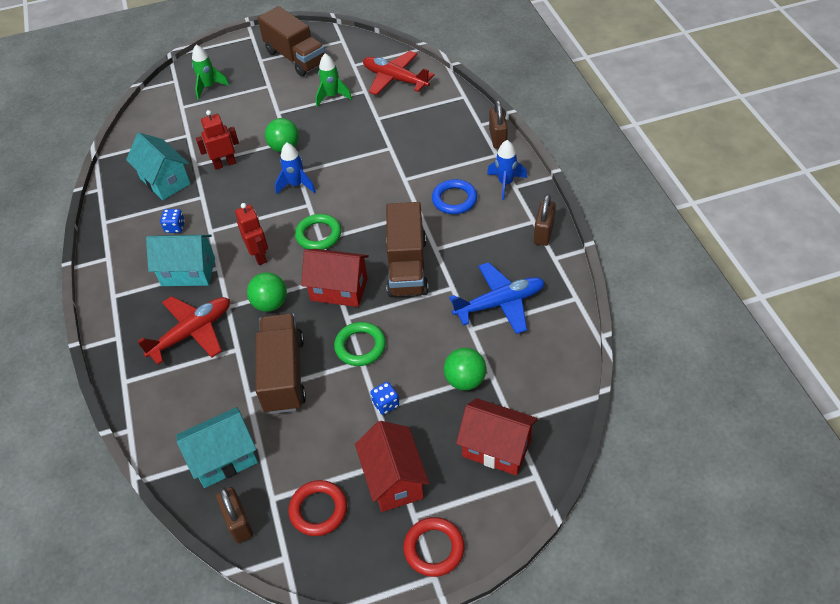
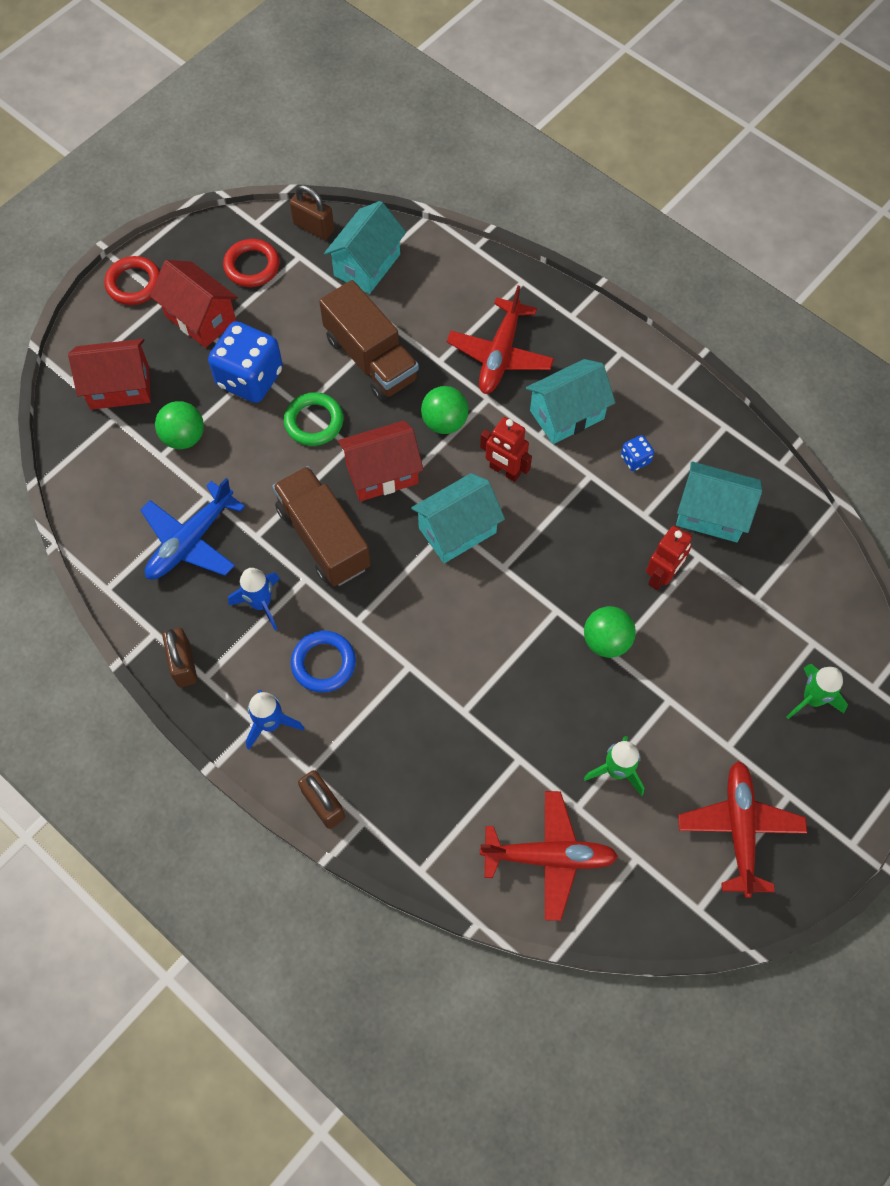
camera: 145 degrees right, 15 degrees up
(295, 57) = (739, 828): brown truck -> red plane
(296, 185) = (541, 588): blue rocket -> blue rocket (261, 603)
(318, 235) = (457, 530): green ring -> turquoise house
(386, 404) = (250, 378): blue dice -> blue dice, size x2.26

